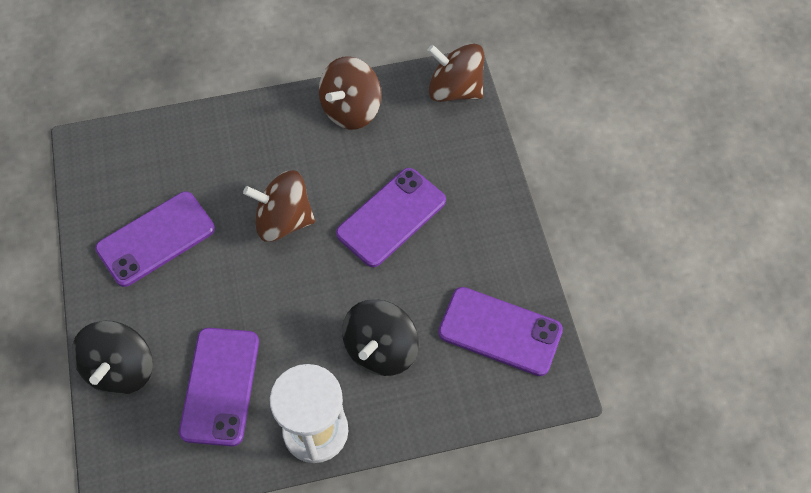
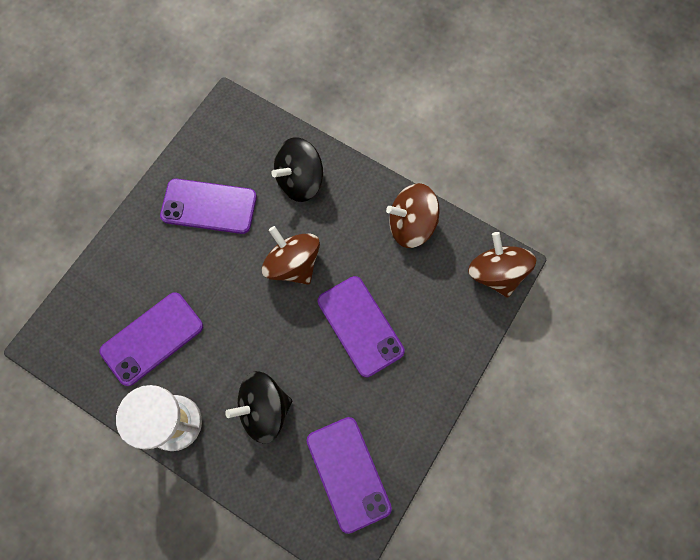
camera: 45 degrees right, 10 degrees up
(121, 369) = (112, 273): black spinning top -> black spinning top (300, 181)
(391, 217) = (360, 326): purple phone -> purple phone turned 60 degrees clockwise

